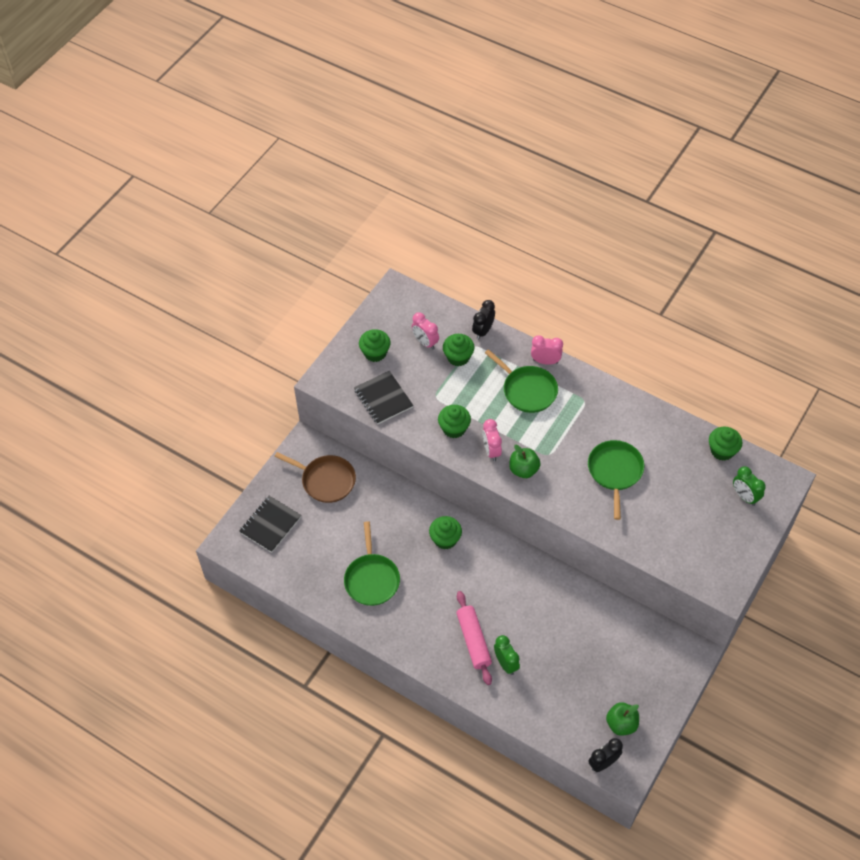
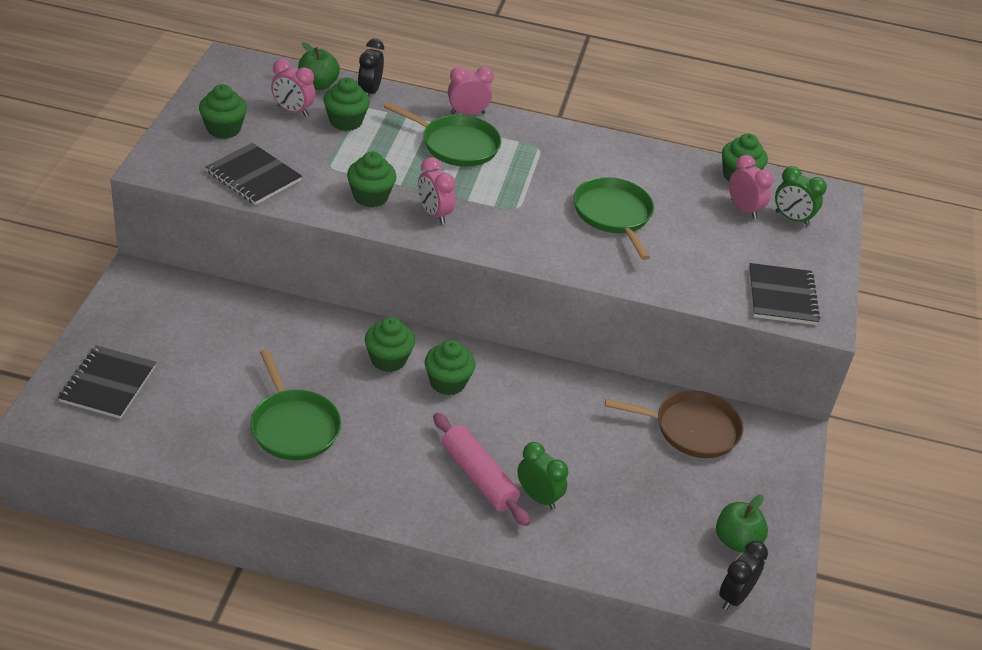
camera: 25 degrees left, 15 degrees down
(326, 480) = (182, 317): brown pan -> brown pan (692, 429)
(477, 565) = (447, 382): none -> green cupcake
(523, 470) = (488, 229): green apple -> green apple (318, 85)
(706, 564) = (782, 296): none -> black notebook
(712, 482) = (743, 209): none -> pink clock

